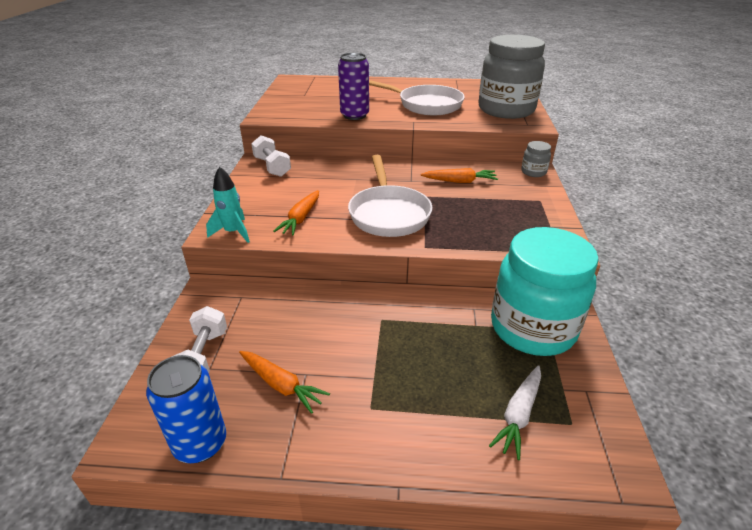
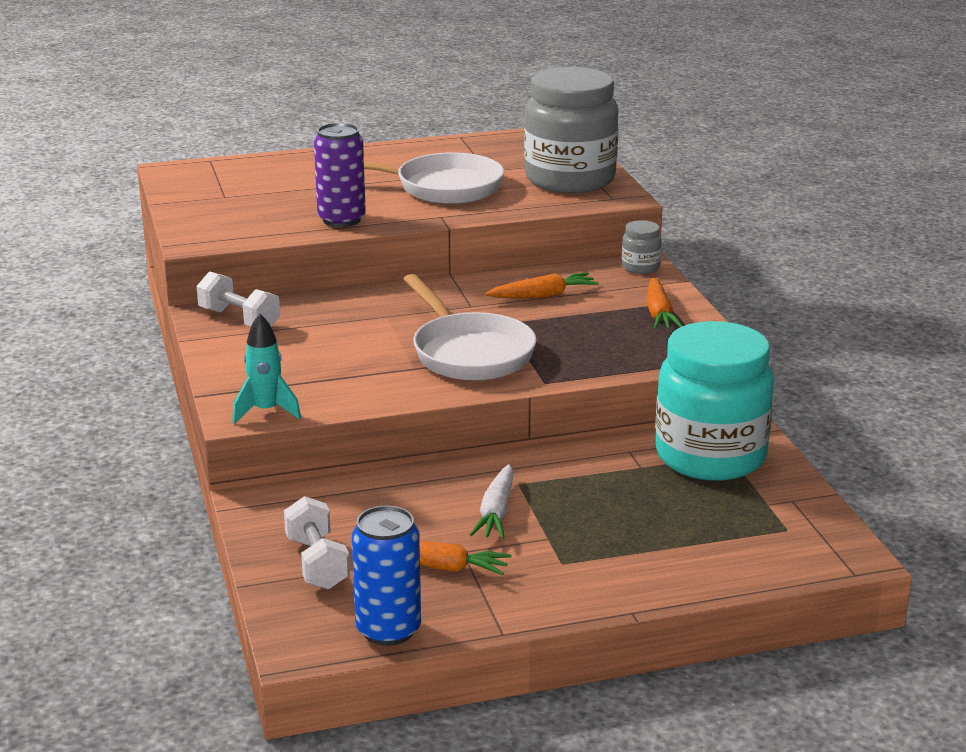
camera: 20 degrees left, 10 degrees down
(301, 218) = (348, 379): orange carrot -> orange carrot (659, 313)
(519, 415) = (728, 534): white carrot -> white carrot (496, 512)

